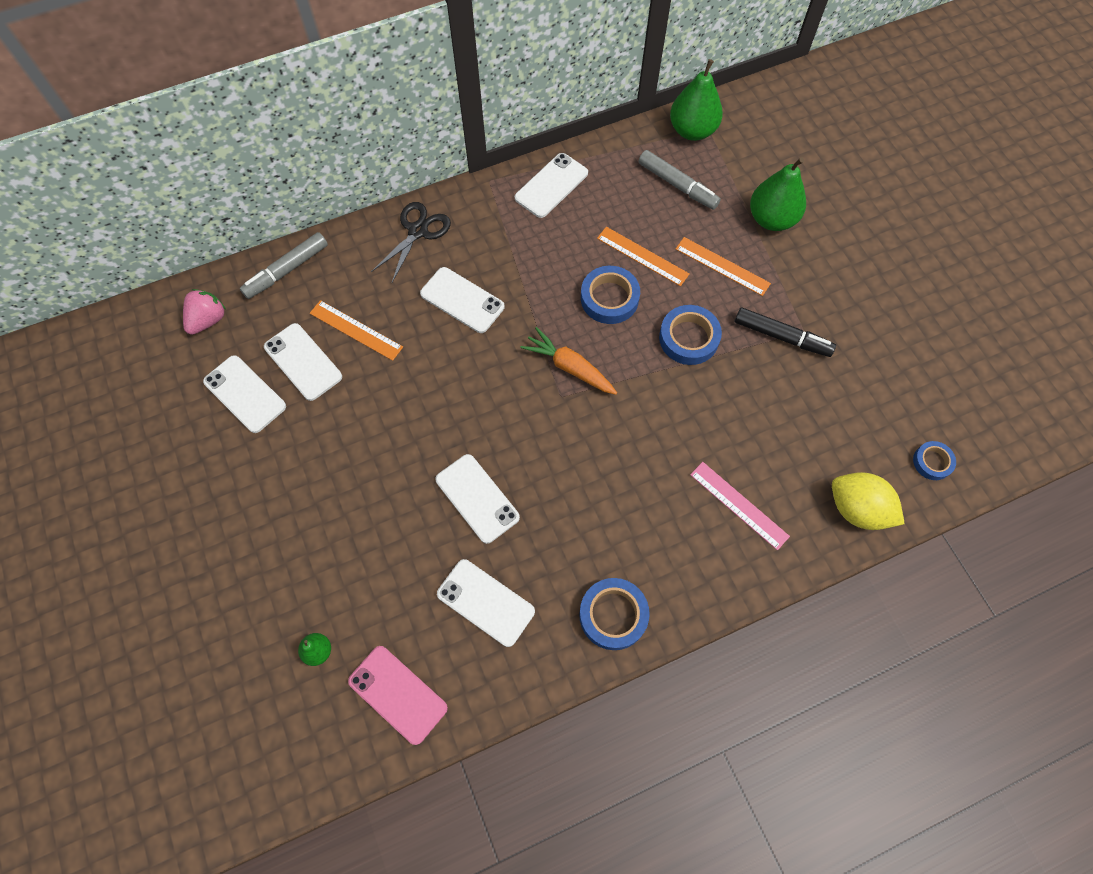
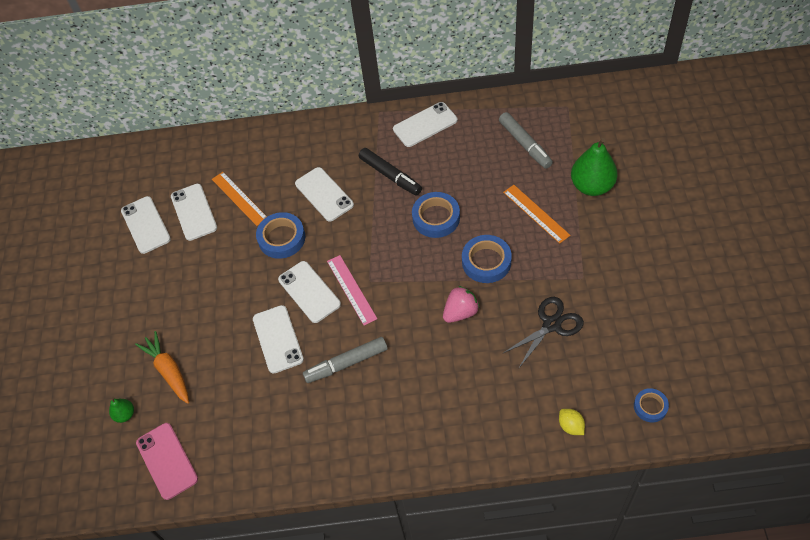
camera: 25 degrees right, 10 degrees down
(208, 320) = (141, 168): pink strawberry -> pink strawberry (460, 312)
(287, 270) = (208, 145): grey marker -> grey marker (346, 363)
(418, 231) = (312, 137): black scissors -> black scissors (551, 324)
(486, 602) = (254, 415): white phone -> white phone (309, 292)
(569, 367) = (384, 261): orange carrot -> orange carrot (169, 371)
(613, 615) = (344, 451): blue tape -> blue tape (281, 238)
(642, 256) = (475, 192): orange ruler -> none
(692, 130) = (554, 105): green pear -> none
(739, 505) = (474, 397): pink ruler -> pink ruler (351, 289)
(782, 336) = (563, 278): black marker -> black marker (390, 175)
(857, 509) = (570, 426): yellow lemon -> yellow lemon, size x0.52

